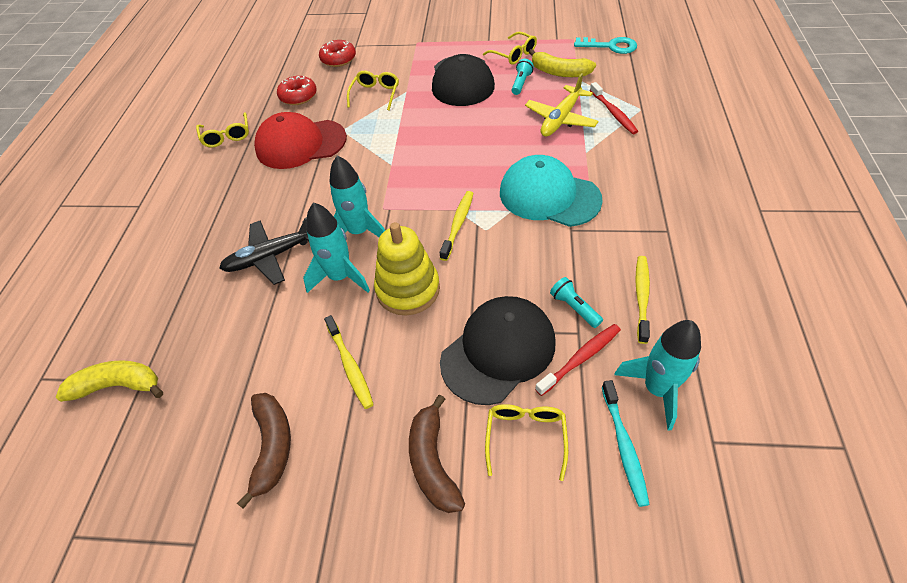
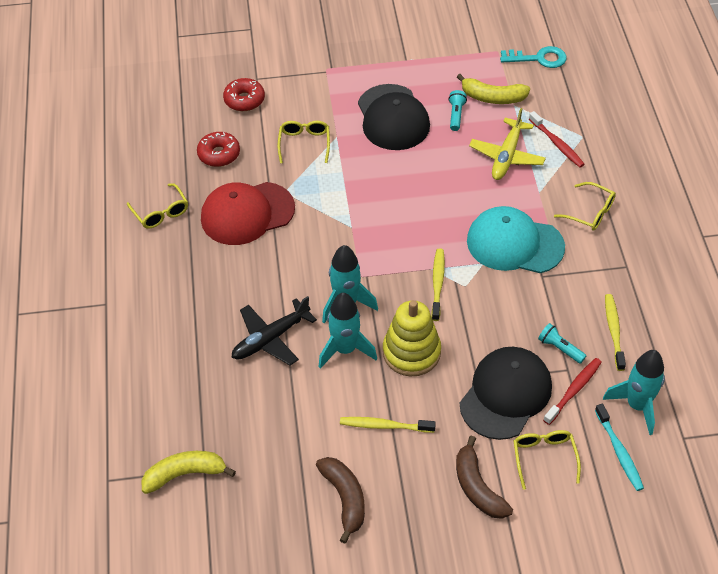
camera: 15 degrees left, 0 degrees up
(350, 366) = (384, 426): yellow toothbrush -> yellow toothbrush turned 135 degrees clockwise
(514, 54) = (439, 78): yellow glasses -> yellow glasses (590, 212)

